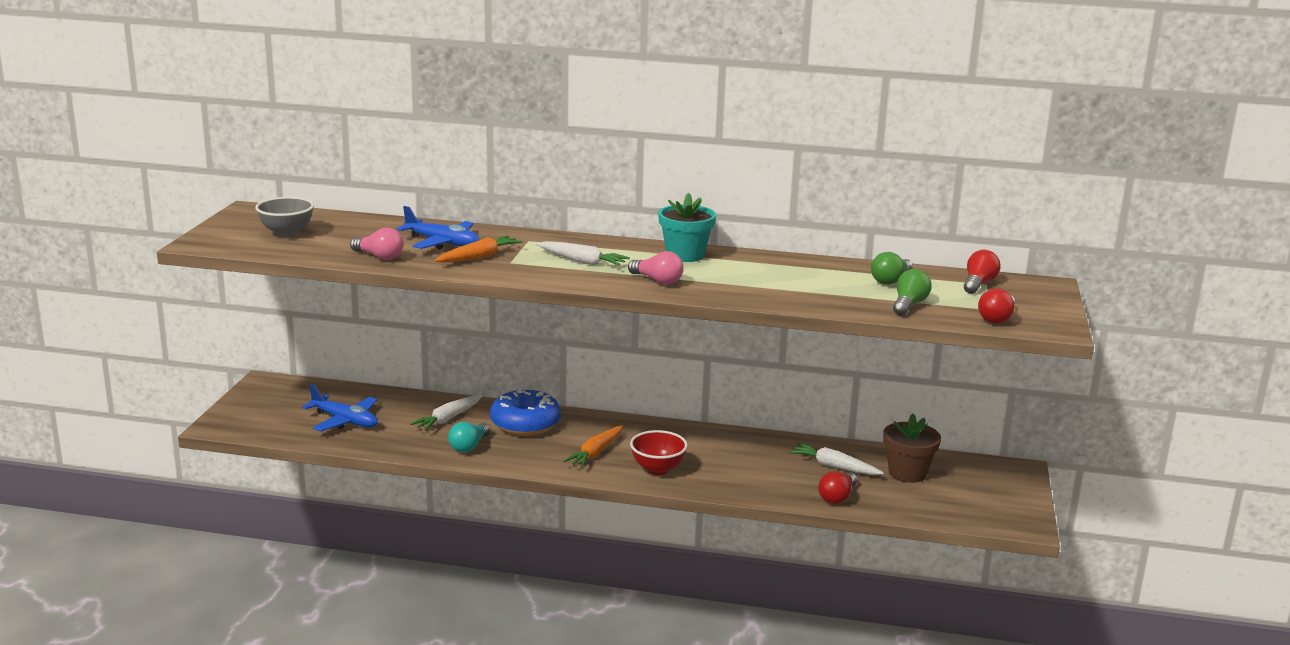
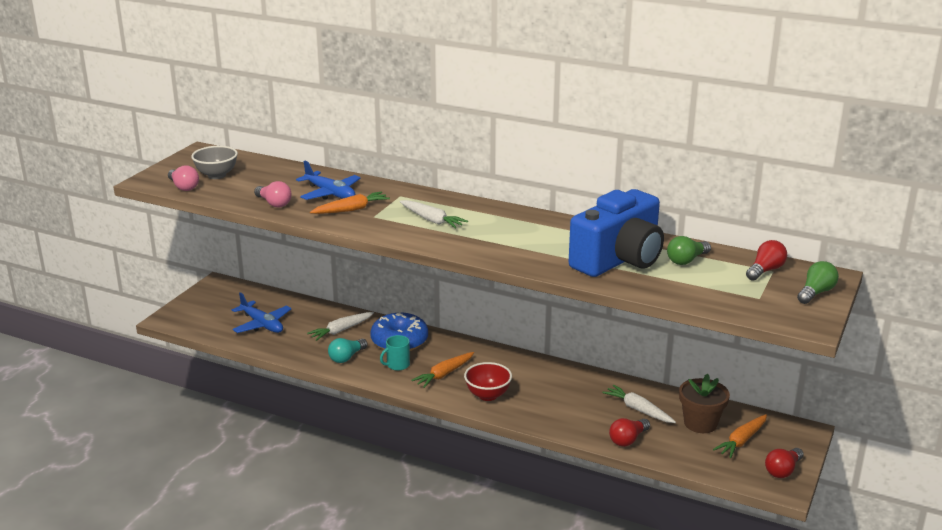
camera: 15 degrees right, 5 degrees up
(535, 448) = (397, 365): none -> turquoise mug
(657, 281) = (483, 244): pink light bulb -> pink light bulb (183, 187)
(685, 255) = (521, 220): turquoise flower pot -> none
(818, 285) = (619, 260): none -> blue camera
(909, 305) = (688, 287): green light bulb -> green light bulb (816, 293)
(959, 485) = (741, 441): none -> orange carrot
(997, 318) = (761, 309): red light bulb -> red light bulb (783, 470)

